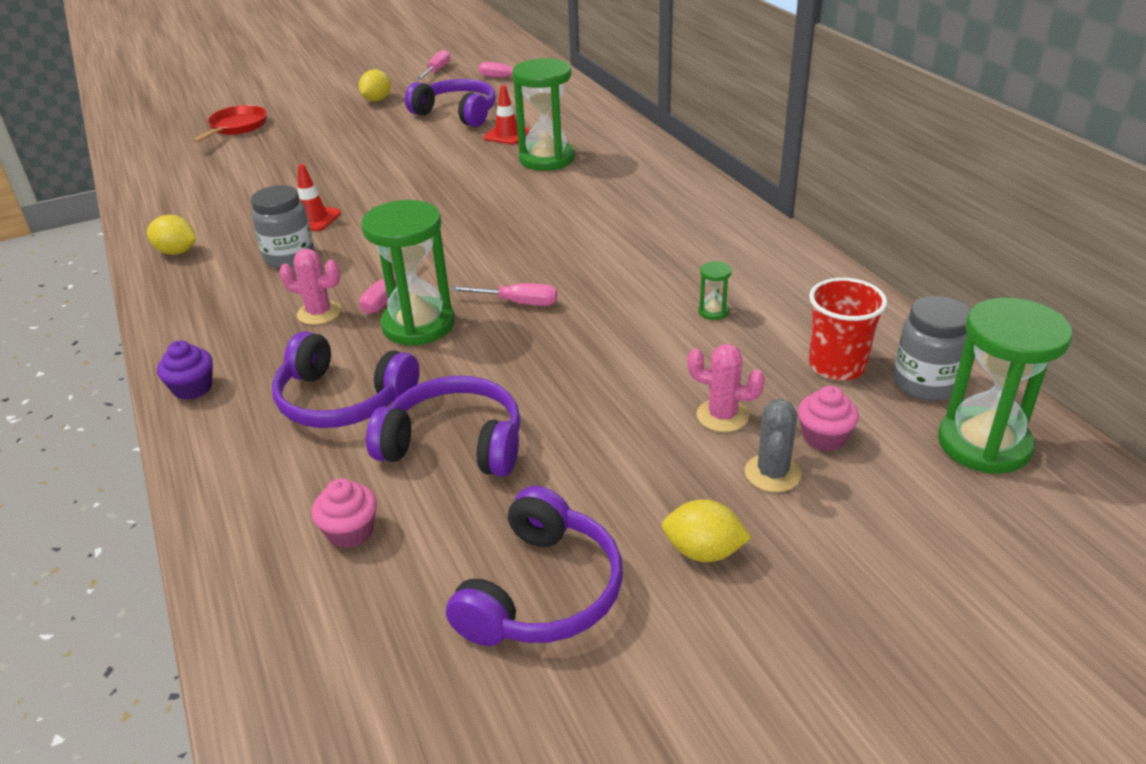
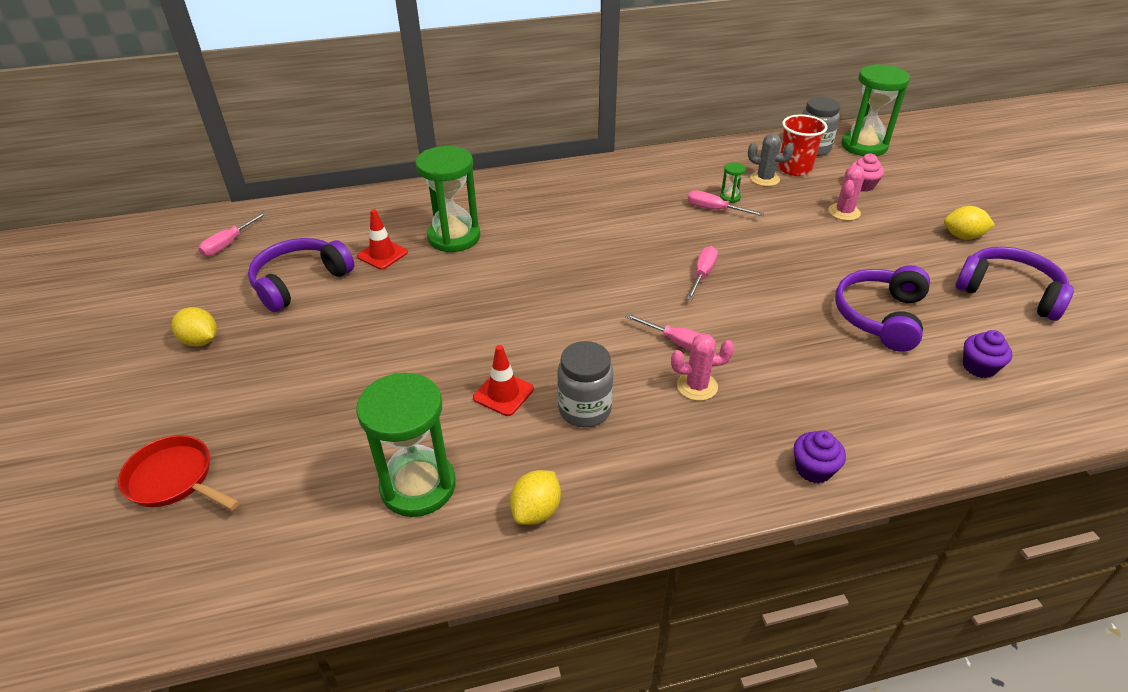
camera: 80 degrees left, 5 degrees up
(319, 313) = (697, 386): pink cactus -> pink cactus turned 60 degrees clockwise
(342, 400) = (830, 371): purple headphones -> none
(350, 531) = (979, 367): pink cupcake -> purple cupcake
(418, 325) = (726, 327): green hourglass -> green hourglass (418, 486)
(436, 71) = (152, 290): pink screwdriver -> pink screwdriver (714, 210)
(703, 551) = (962, 236): yellow lemon -> yellow lemon turned 75 degrees clockwise
(772, 473) = (895, 205): grey cactus -> grey cactus (764, 179)

